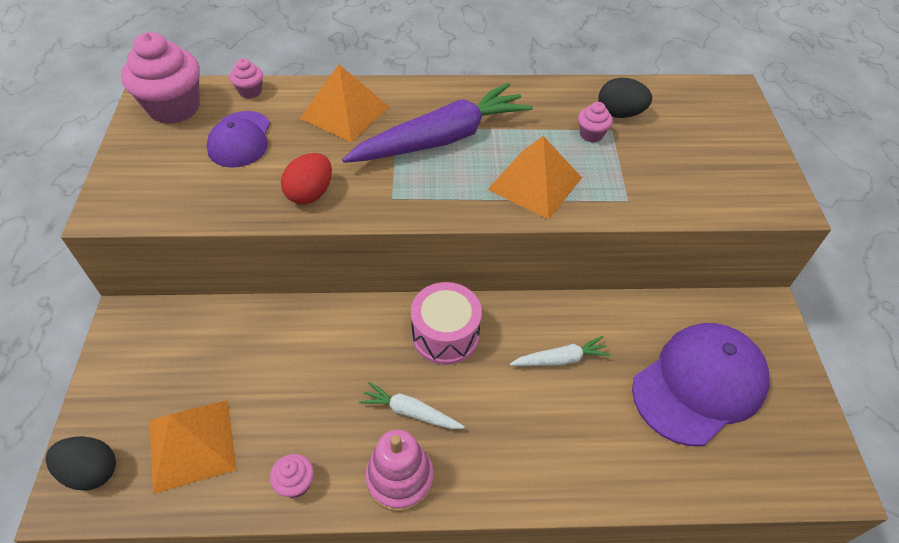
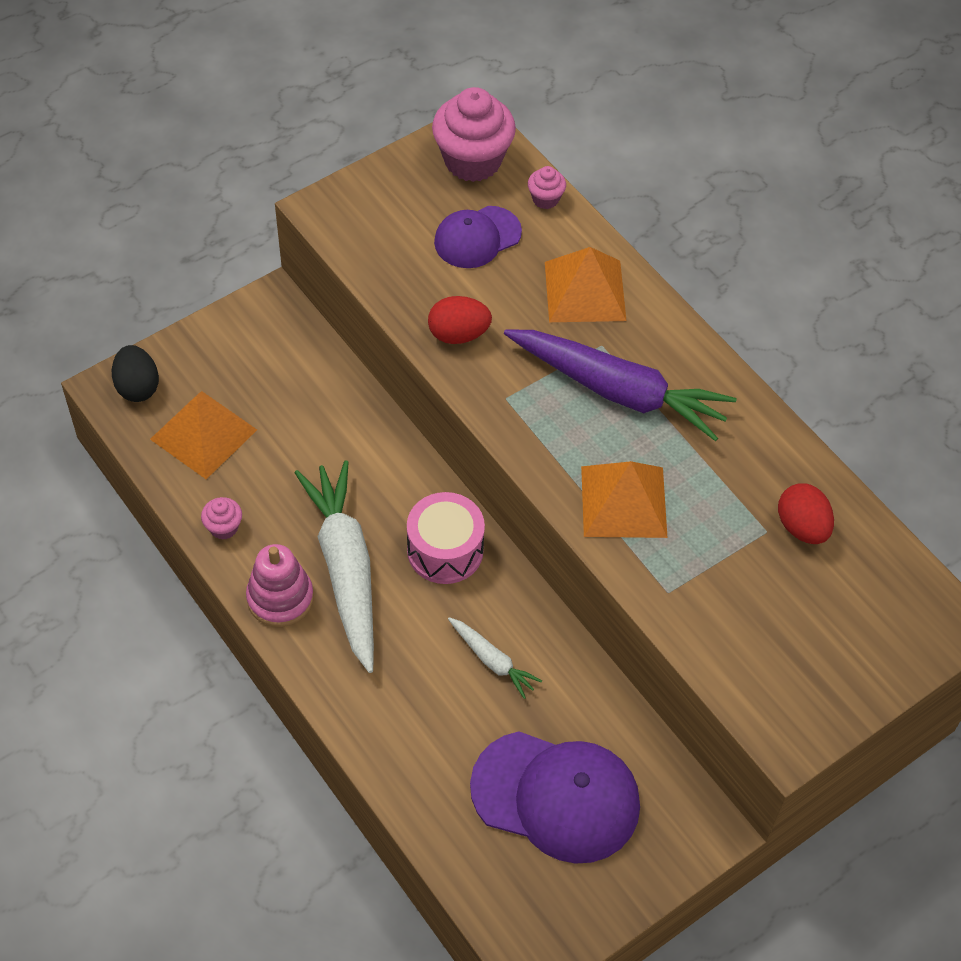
camera: 55 degrees right, 5 degrees up
(411, 412) = (345, 570): white carrot -> white carrot, size x2.13
(591, 134) = (742, 516): pink cupcake -> none
(619, 114) = (802, 527): black egg -> red egg

